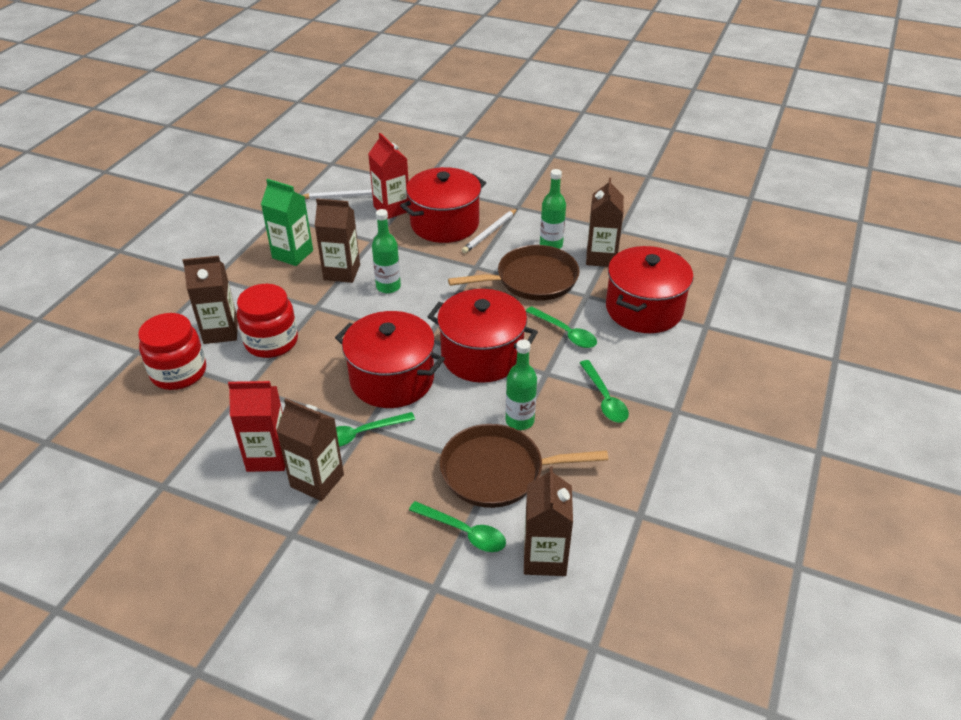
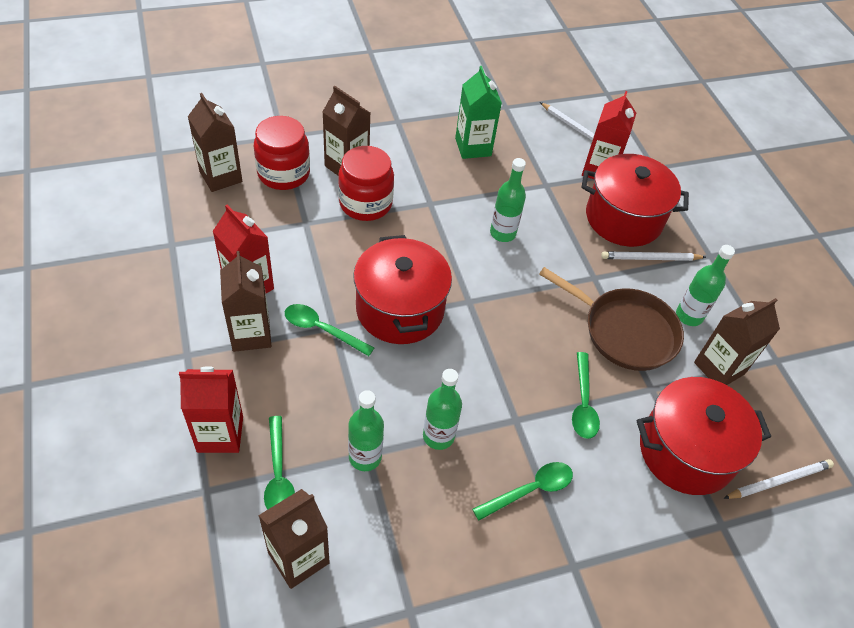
camera: 45 degrees right, 10 degrees up
(342, 272) = (486, 191): brown carton -> brown carton (221, 177)
(391, 551) = (220, 434): none -> red carton
(482, 355) = (489, 355): red pot -> none
(497, 471) = (365, 457): brown pan -> green bottle
(604, 398) = (529, 490): green spoon -> green spoon turned 150 degrees counterclockwise
(698, 284) = (778, 481): none -> white pencil

